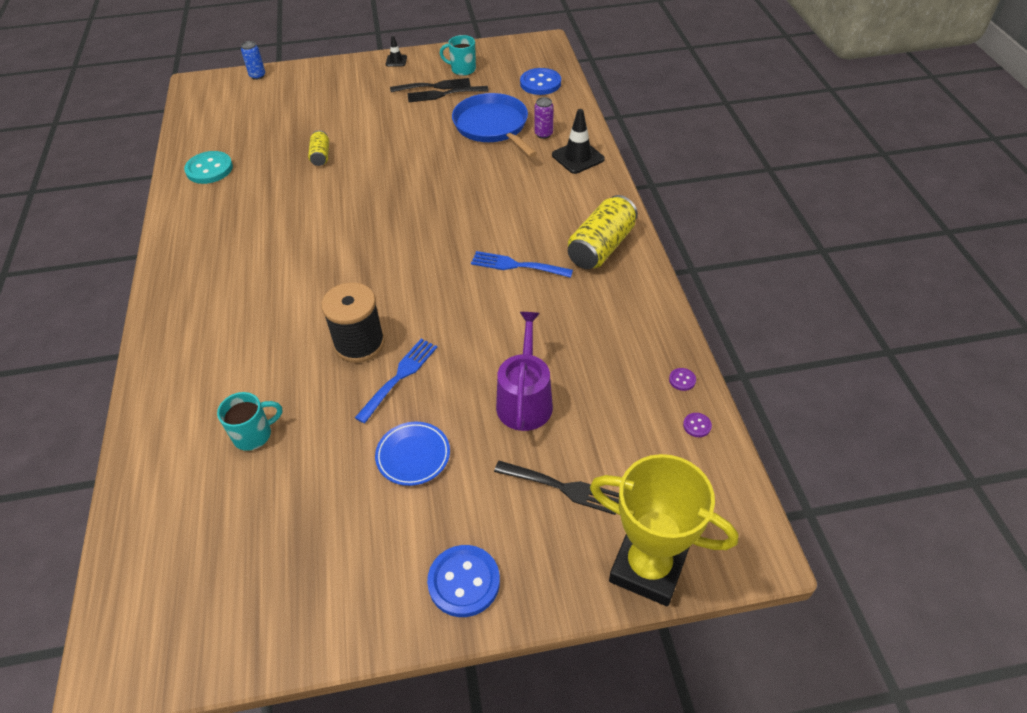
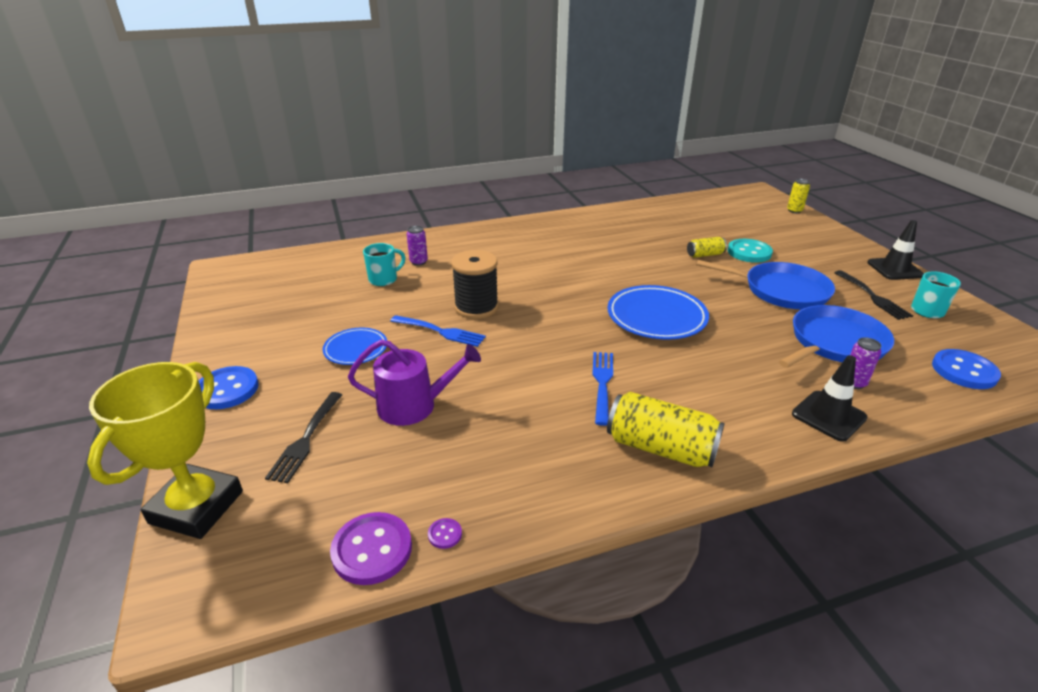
camera: 80 degrees right, 15 degrees down
(209, 169) = (655, 215): turquoise button -> turquoise button (749, 252)
(221, 397) = (418, 262): none -> purple can
(254, 435) = (384, 279): turquoise mug -> turquoise mug turned 90 degrees counterclockwise
(257, 76) = (794, 210): blue can -> yellow can
(396, 61) = (894, 269): black traffic cone -> black traffic cone, size x1.78
(407, 129) = (781, 290): none -> blue pan
(424, 213) = (656, 317): none -> blue plate
(444, 94) = (865, 305): black fork -> none
(697, 425) = (372, 550): purple button -> purple button, size x2.27

